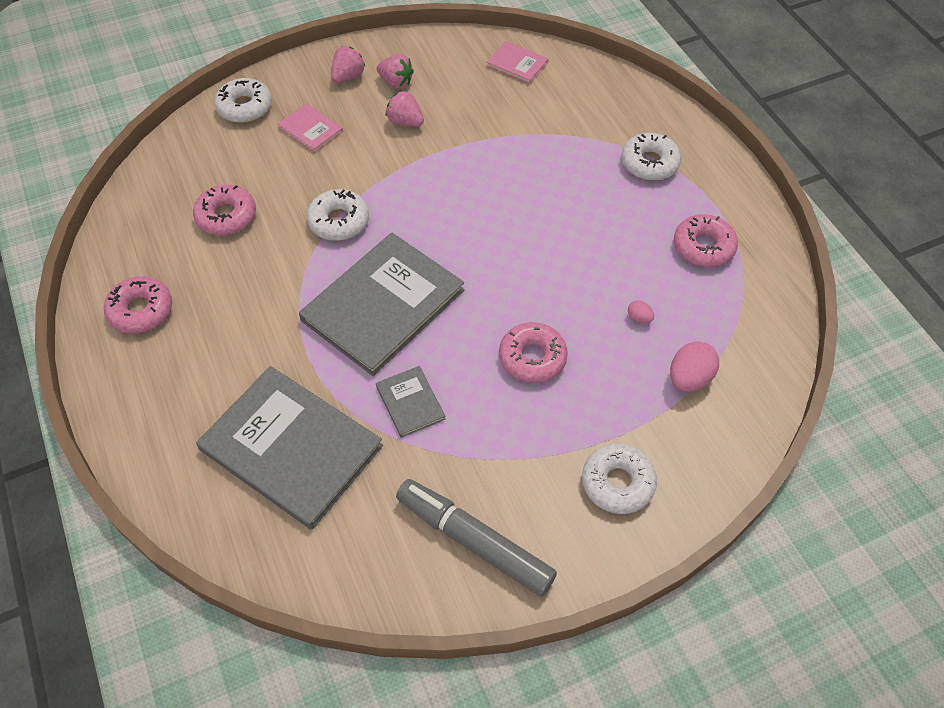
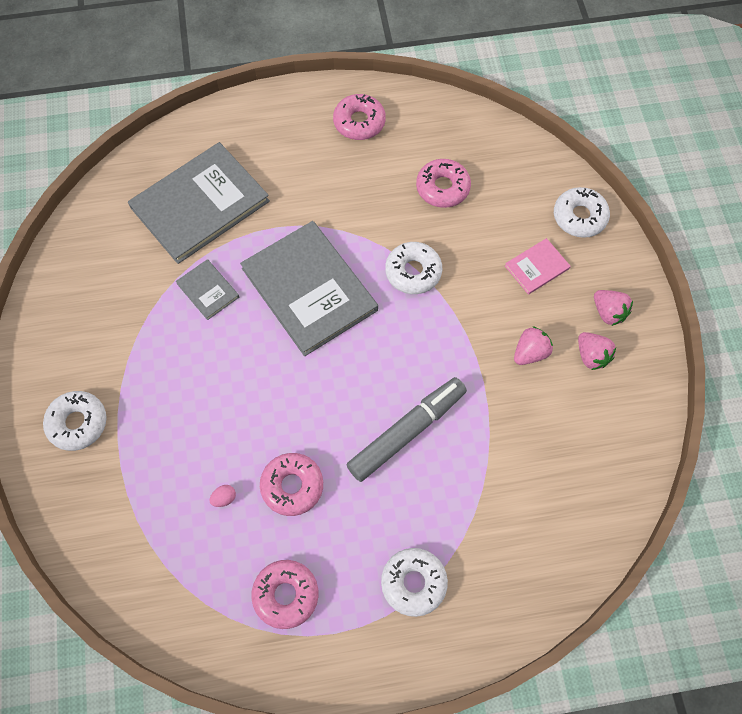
camera: 105 degrees right, 10 degrees up
(396, 82) = (591, 356): pink strawberry -> pink strawberry turned 75 degrees counterclockwise
(410, 402) = (208, 290): grey book -> grey book turned 60 degrees clockwise
(474, 541) = (76, 308): grey marker -> grey marker (406, 432)
(517, 64) = (599, 488): pink book -> none
(532, 358) = (215, 393): pink donut -> pink donut (292, 486)
(689, 378) = (147, 519): pink egg -> none

